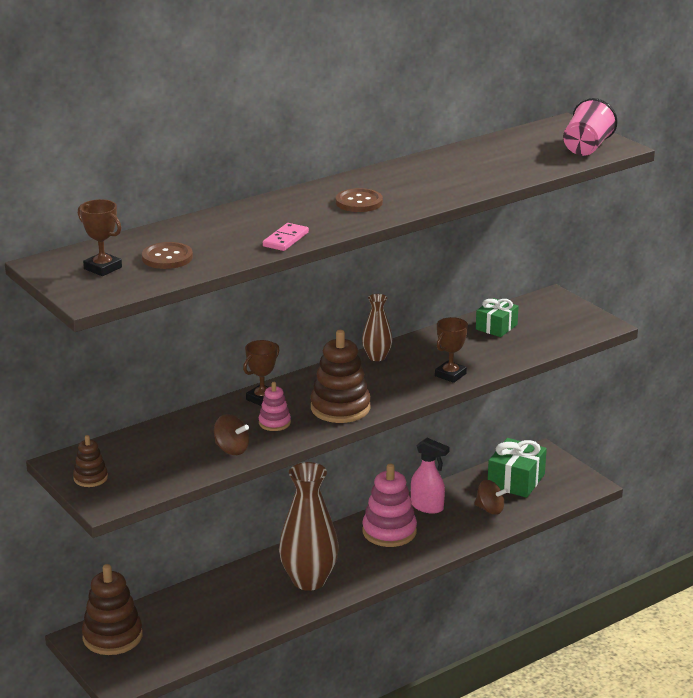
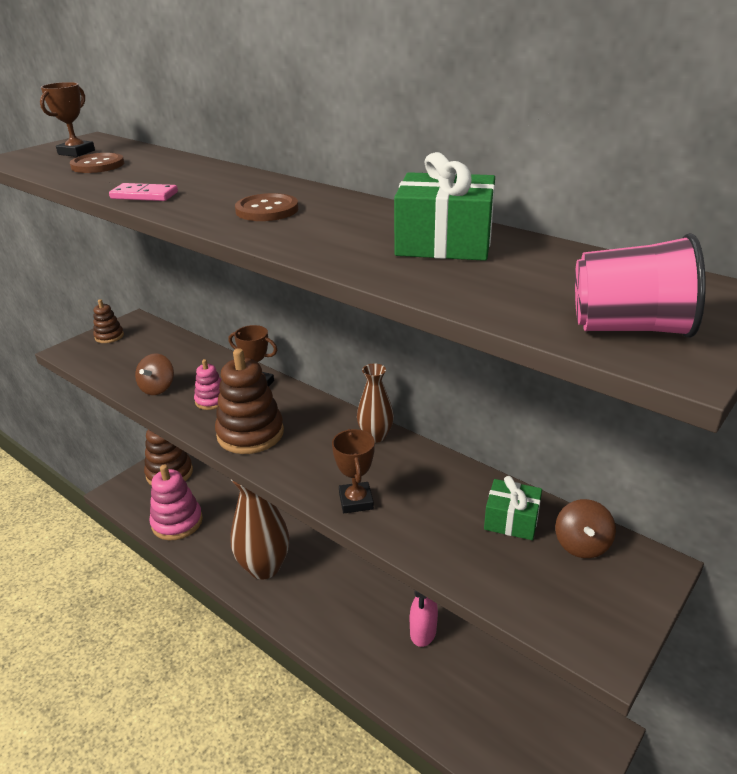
camera: 75 degrees right, 5 degrees up
(389, 531) = (364, 609): pink stacking toy -> pink stacking toy (177, 522)
(450, 375) = (356, 501): brown trophy -> brown trophy turned 60 degrees clockwise
(490, 509) = (444, 696): brown spinning top -> brown spinning top (581, 545)
(516, 480) = (521, 712): green gift -> green gift (444, 243)

